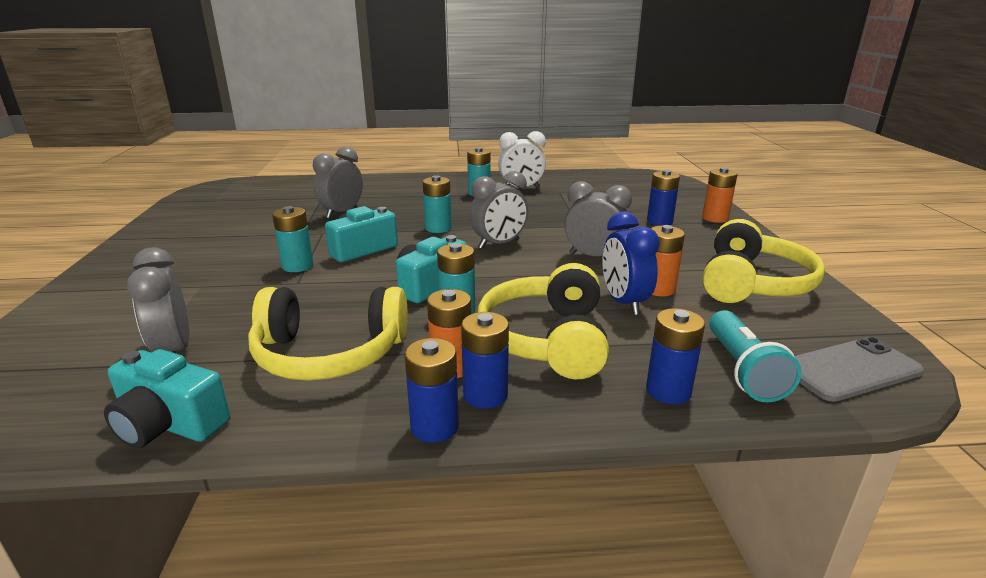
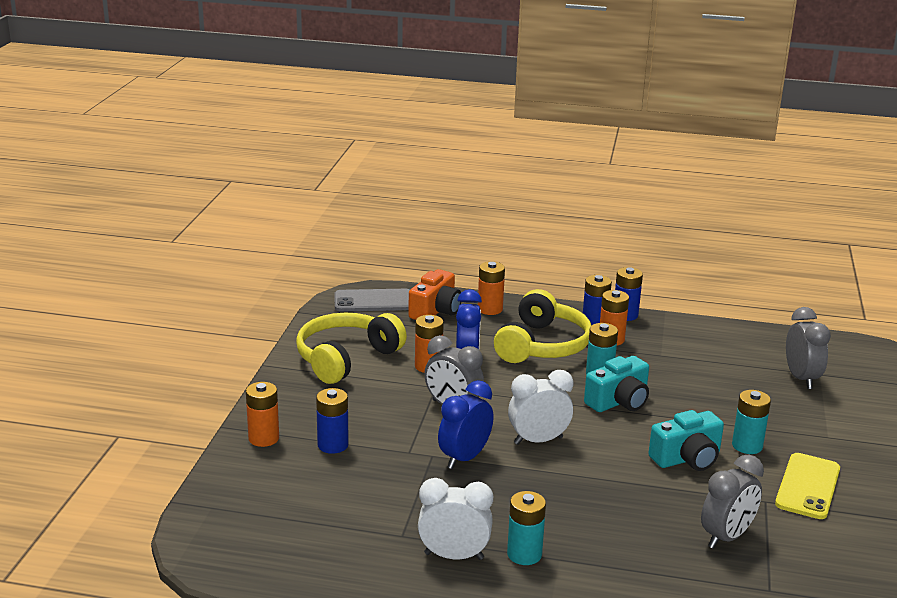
camera: 165 degrees left, 0 degrees up
(169, 424) = (769, 338): turquoise camera -> none
(256, 245) = (807, 486): none -> yellow phone
(329, 354) = (691, 359): yellow headphones -> none
(438, 228) = (599, 480): turquoise battery -> none
(499, 244) = (538, 440): grey clock -> white clock
(552, 227) = (464, 458): none -> blue clock
(668, 391) = (490, 309): blue battery -> orange battery
(743, 370) = (435, 311): turquoise flashlight -> orange camera

